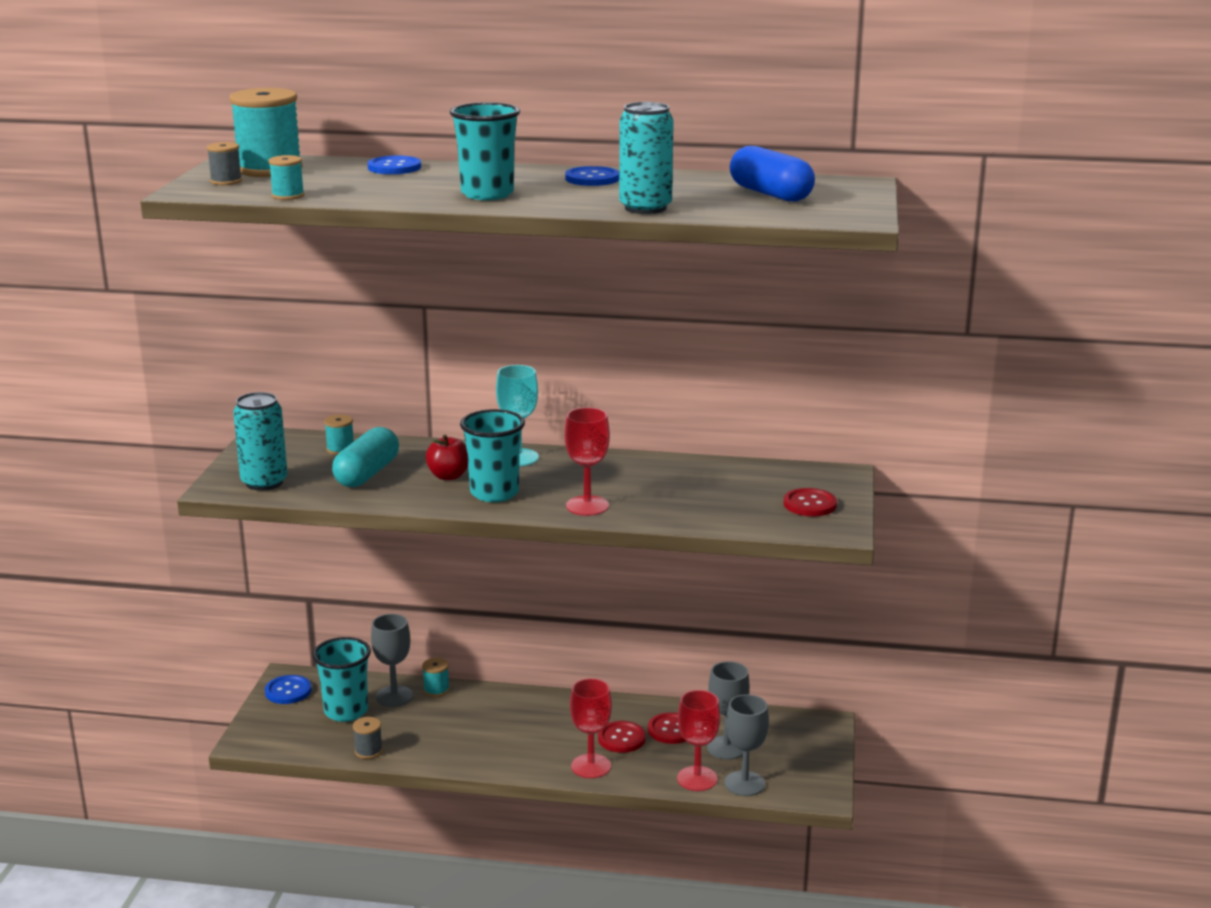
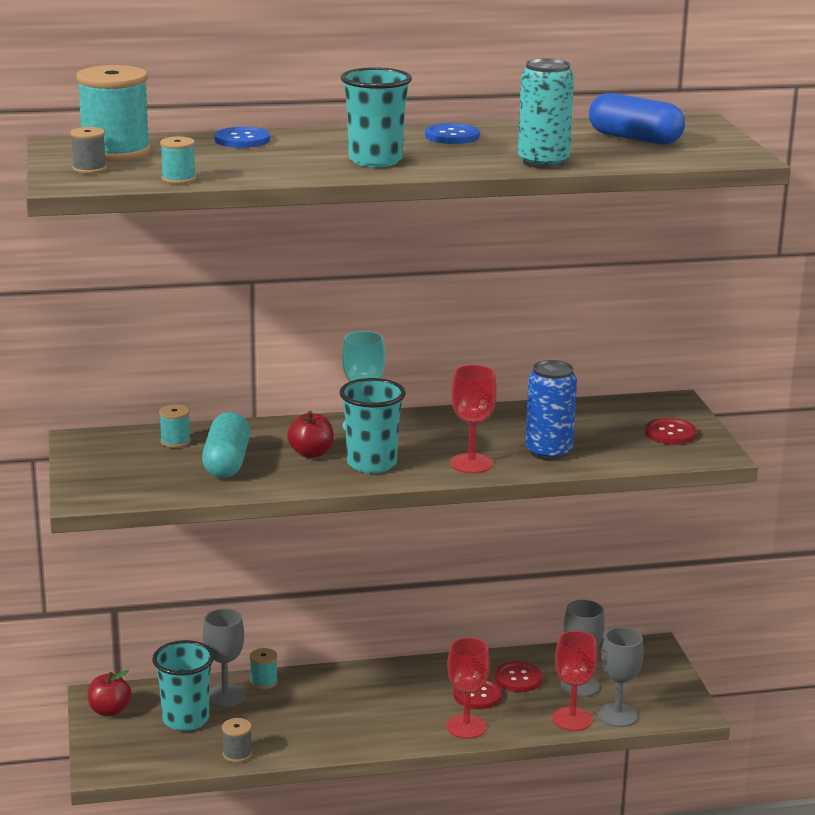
camera: 20 degrees left, 0 degrees up
(264, 482) = (128, 486): turquoise can -> none
(288, 691) = (109, 710): blue button -> red apple
(671, 505) = (548, 452): none -> blue can

